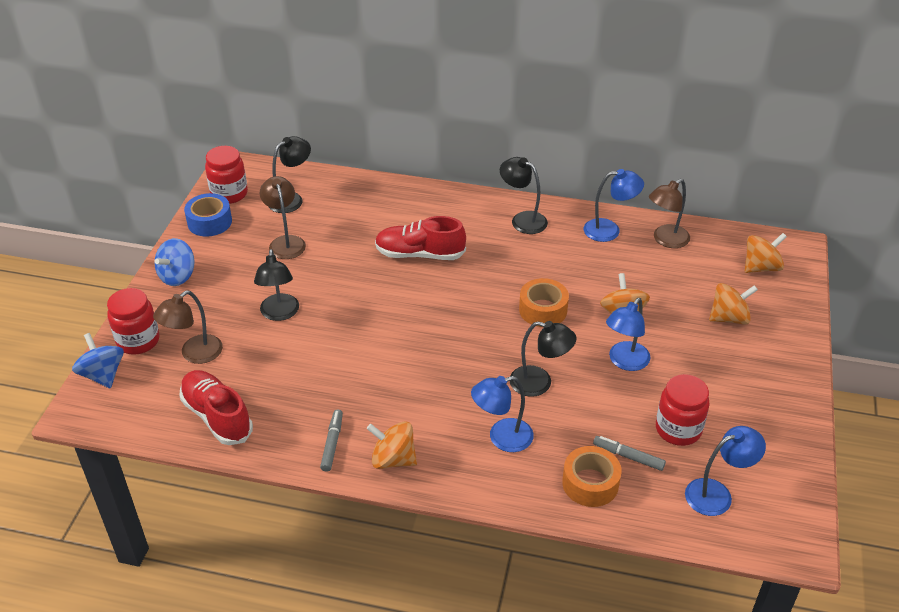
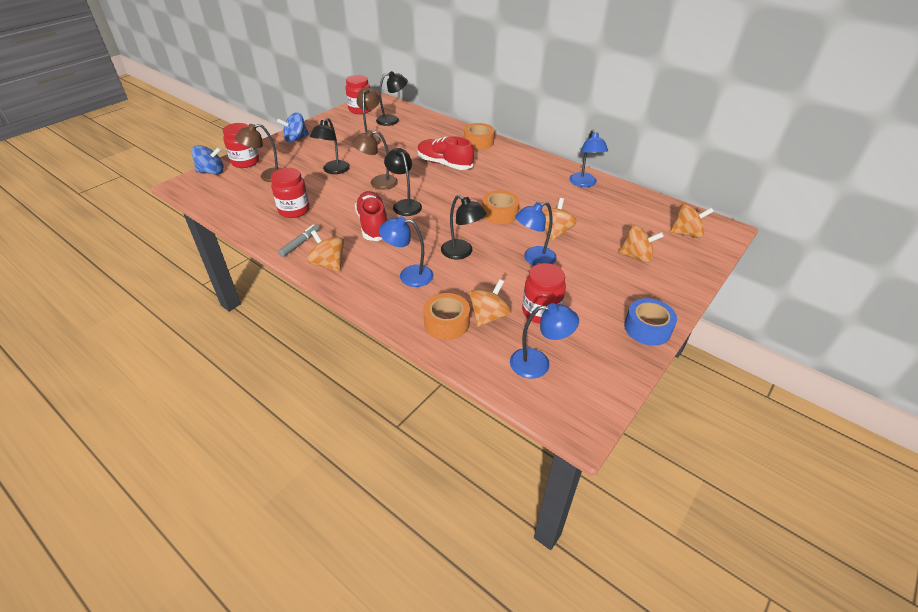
camera: 25 degrees right, 0 degrees up
(103, 375) = (211, 172): blue spinning top -> blue spinning top turned 90 degrees clockwise
(209, 222) = (337, 119): blue tape -> blue tape (647, 328)
(217, 416) = (250, 209): red shoe -> red shoe (373, 225)
(280, 396) = (294, 210): none -> red jar
(437, 203) = (478, 142): none -> orange tape
(522, 220) = (527, 163): black lamp -> black lamp (404, 204)
(609, 230) = (584, 183): blue lamp -> blue lamp turned 60 degrees clockwise
(628, 457) = (489, 316): grey marker -> orange spinning top
(665, 240) = (622, 199): brown lamp -> brown lamp (378, 183)

